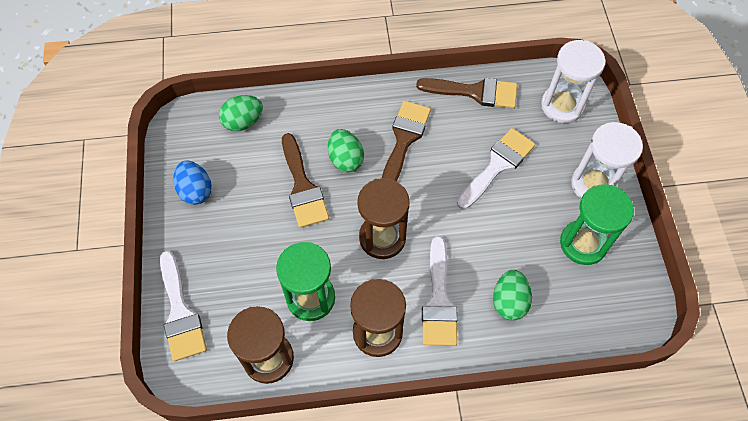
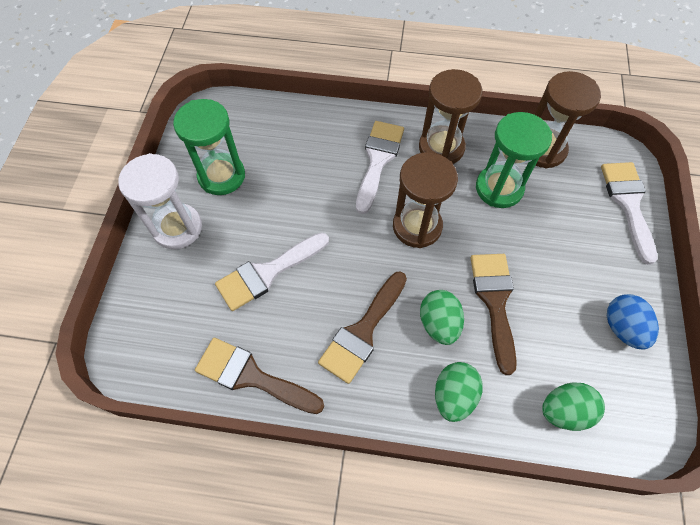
camera: 165 degrees left, 0 degrees up
(509, 301) = (314, 145): green egg -> green egg (453, 395)
(562, 105) = (155, 328): white hourglass -> none

